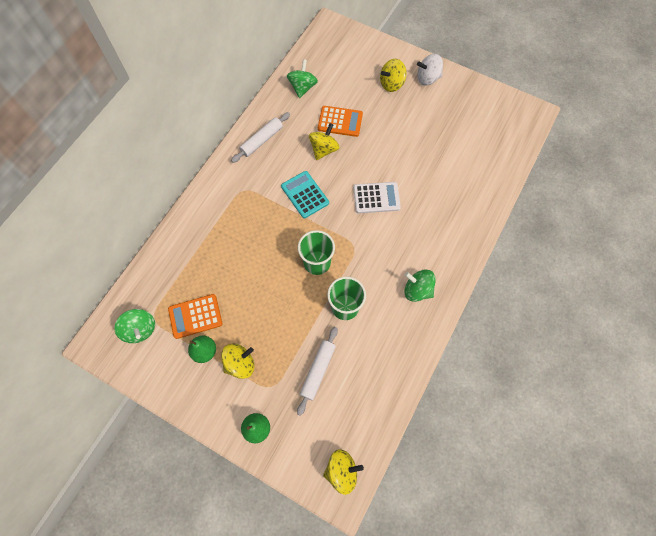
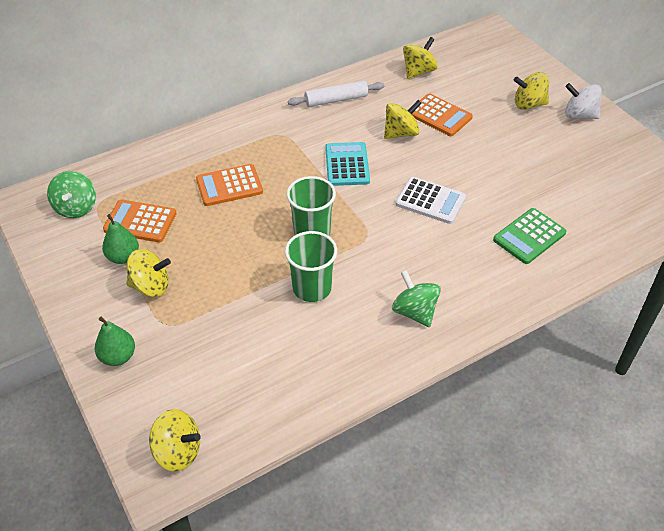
camera: 30 degrees right, 20 degrees down
(236, 253) = (229, 186): none -> orange calculator
(302, 87) = (418, 71): green spinning top -> yellow spinning top
(318, 371) = (231, 335): white rolling pin -> none
(451, 195) = (529, 236): none -> green calculator

